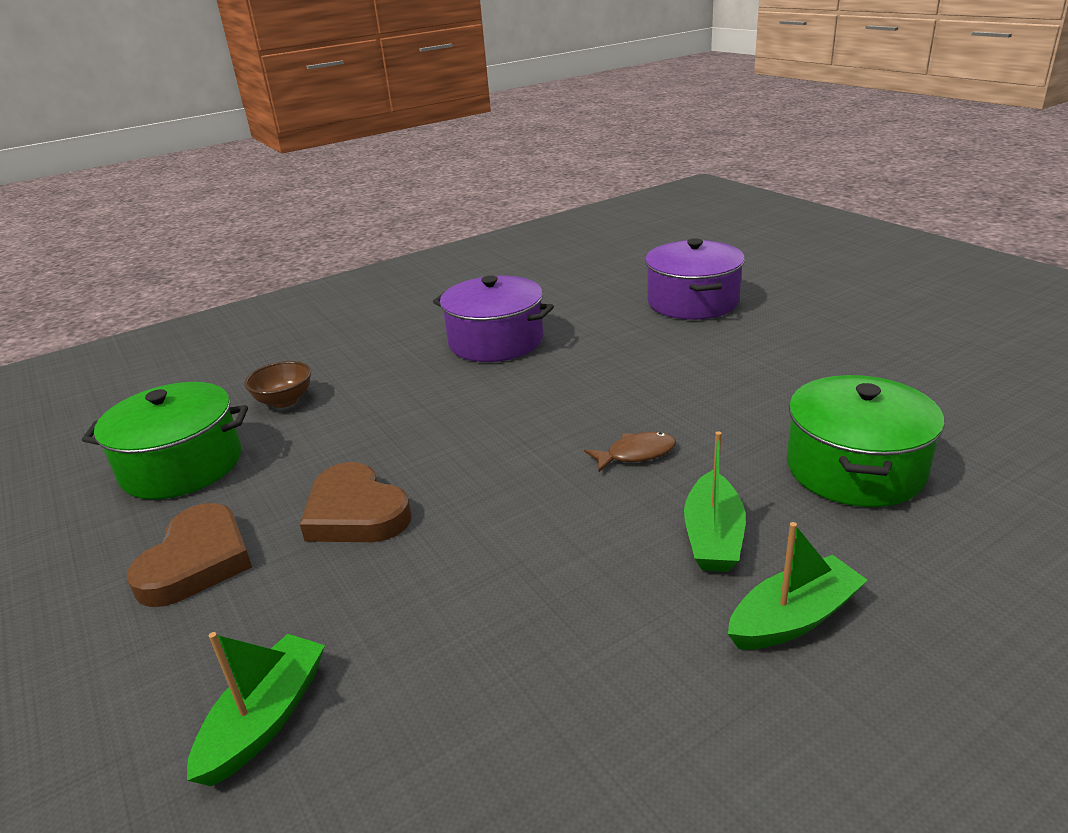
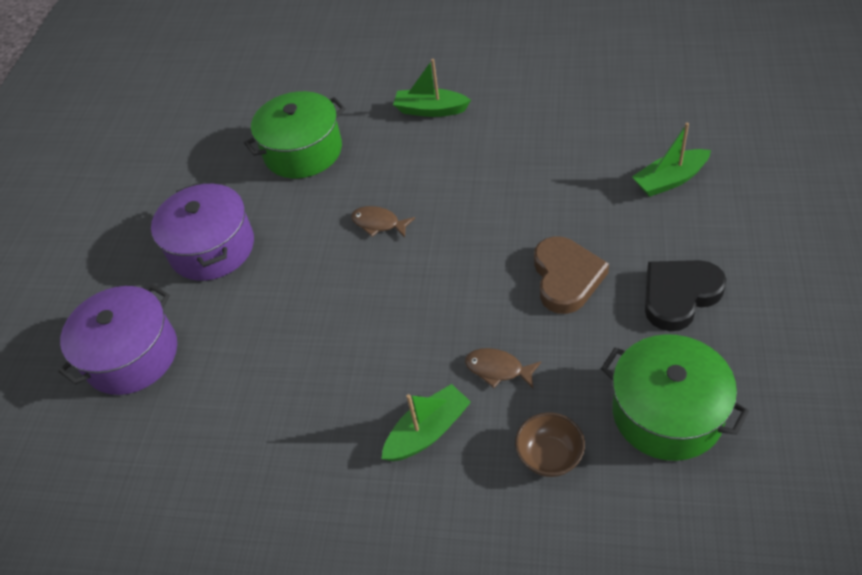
camera: 135 degrees left, 20 degrees up
(197, 561) = (679, 295): brown heart -> black heart
(372, 421) = (498, 369): none -> brown fish
(496, 341) = (320, 418): purple pot -> purple pot (212, 248)
(713, 536) = (410, 156): green boat -> green boat (427, 431)

